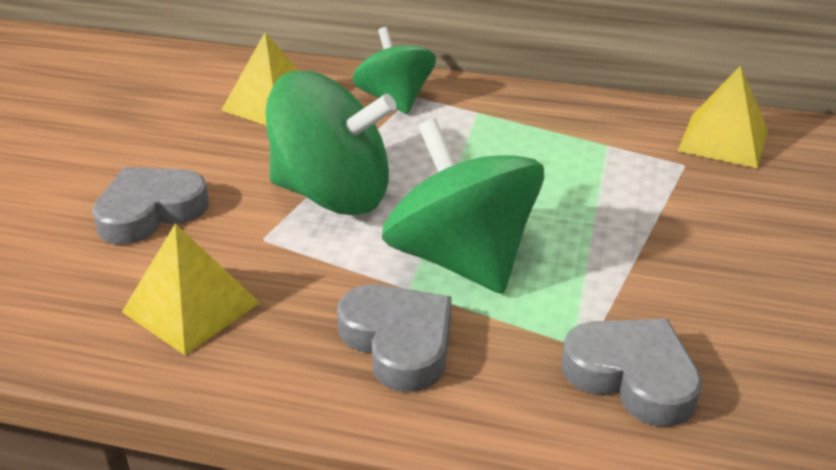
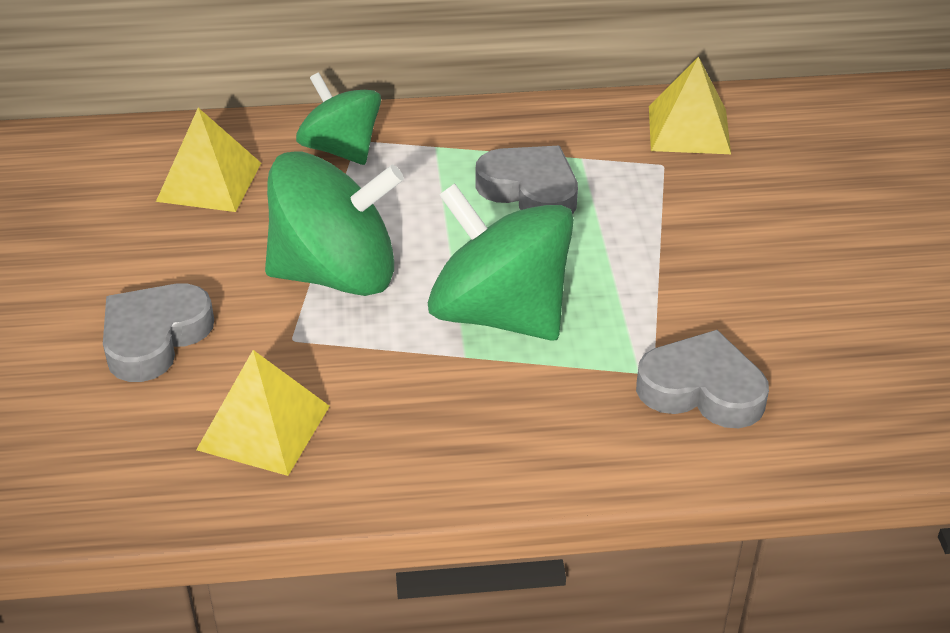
camera: 20 degrees left, 5 degrees up
(398, 342) = (483, 411): grey heart -> grey heart (530, 190)

